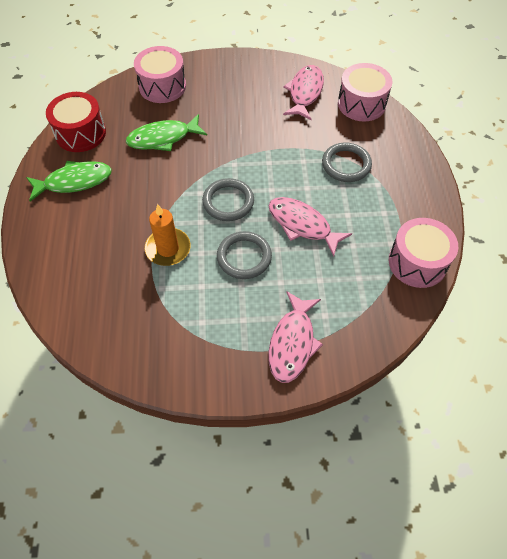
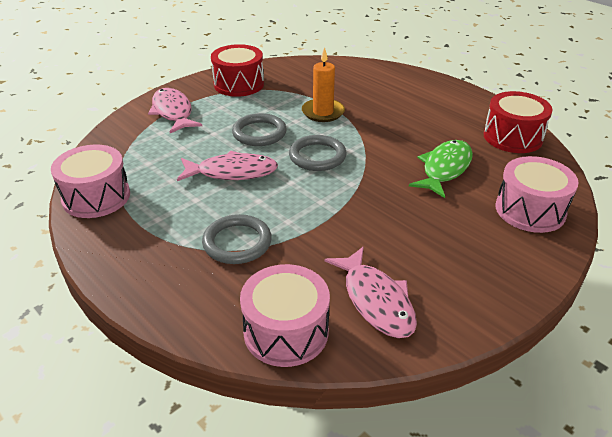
camera: 140 degrees right, 20 degrees down
(74, 182) = (453, 111): green fish -> none
(193, 350) = (239, 84): none -> red drum

